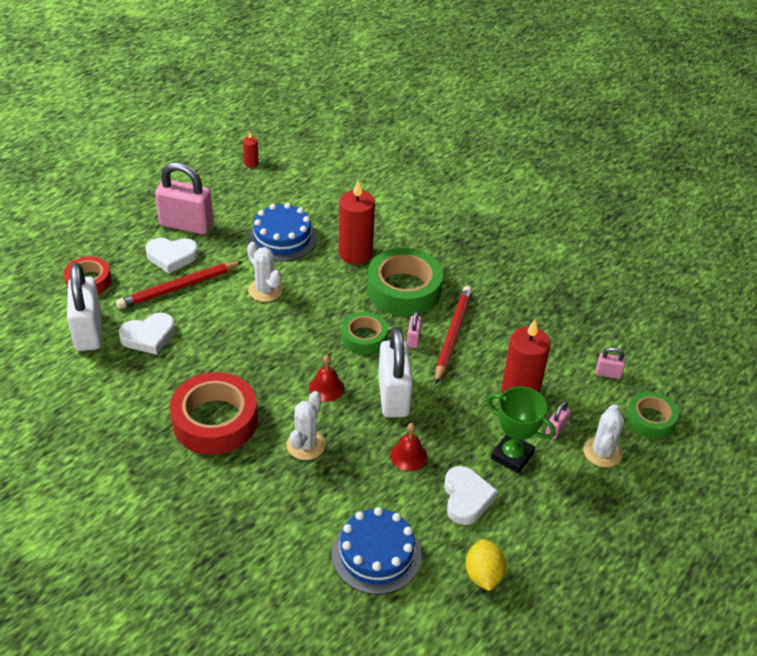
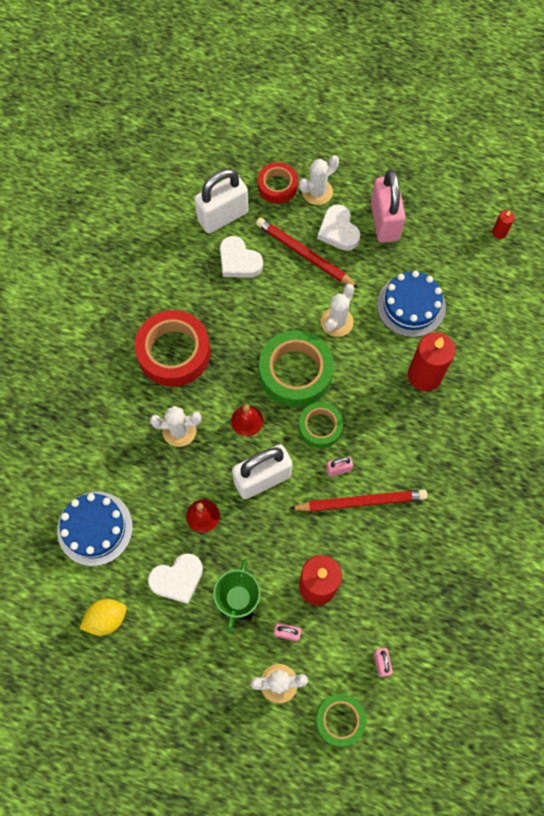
camera: 70 degrees right, 25 degrees up
(118, 256) = (317, 192): none -> white cactus
(404, 289) = (399, 437): green tape -> green tape (295, 373)

